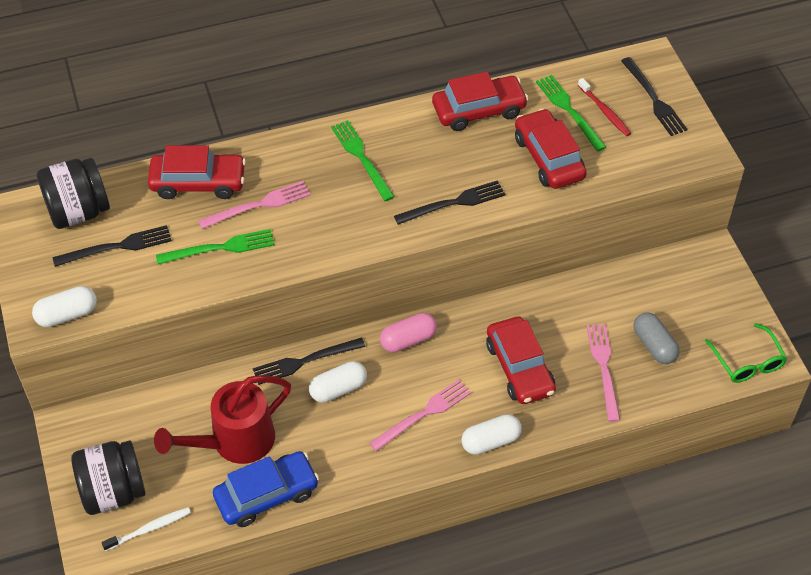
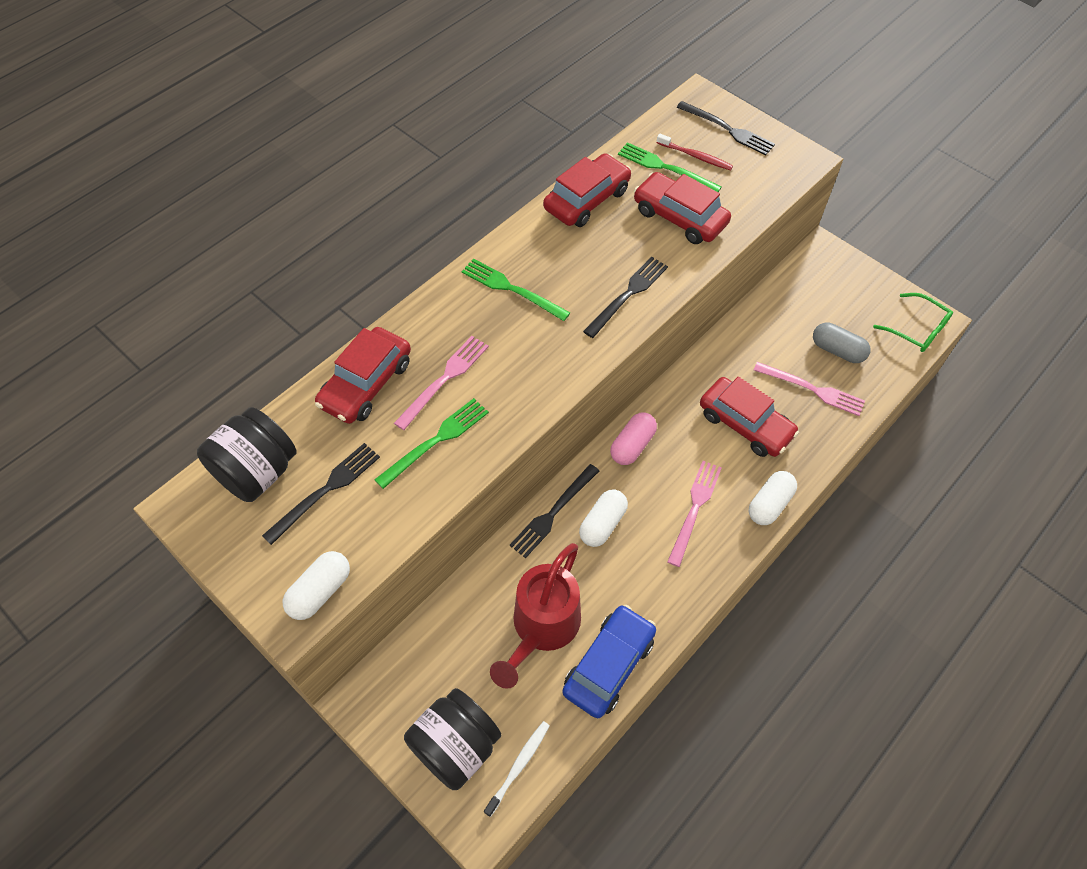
camera: 30 degrees left, 5 degrees up
(198, 182) = (366, 384): red car -> red car turned 150 degrees clockwise
(603, 367) = (812, 389): pink fork -> pink fork turned 150 degrees clockwise

